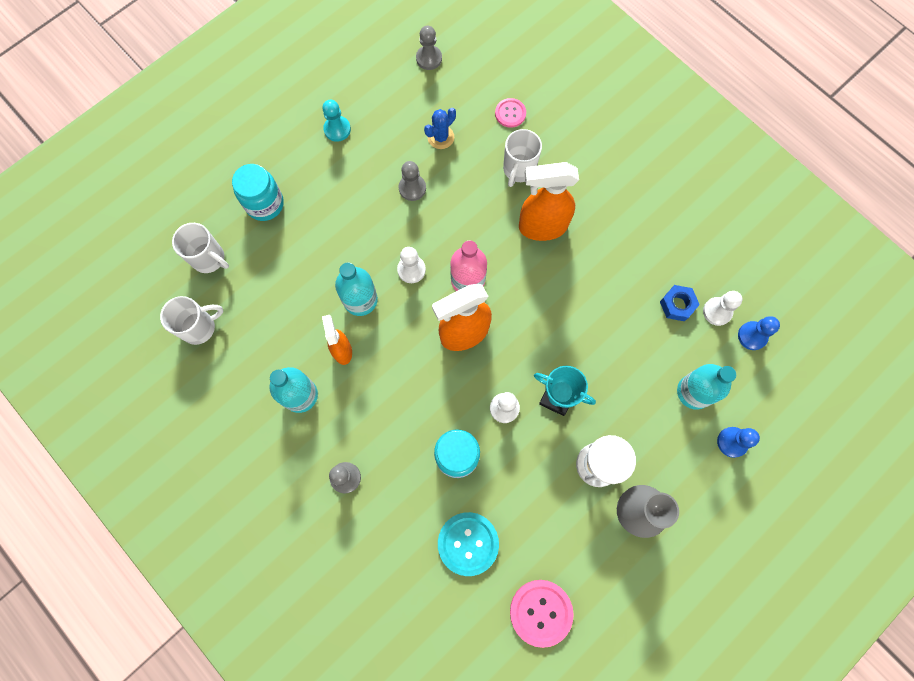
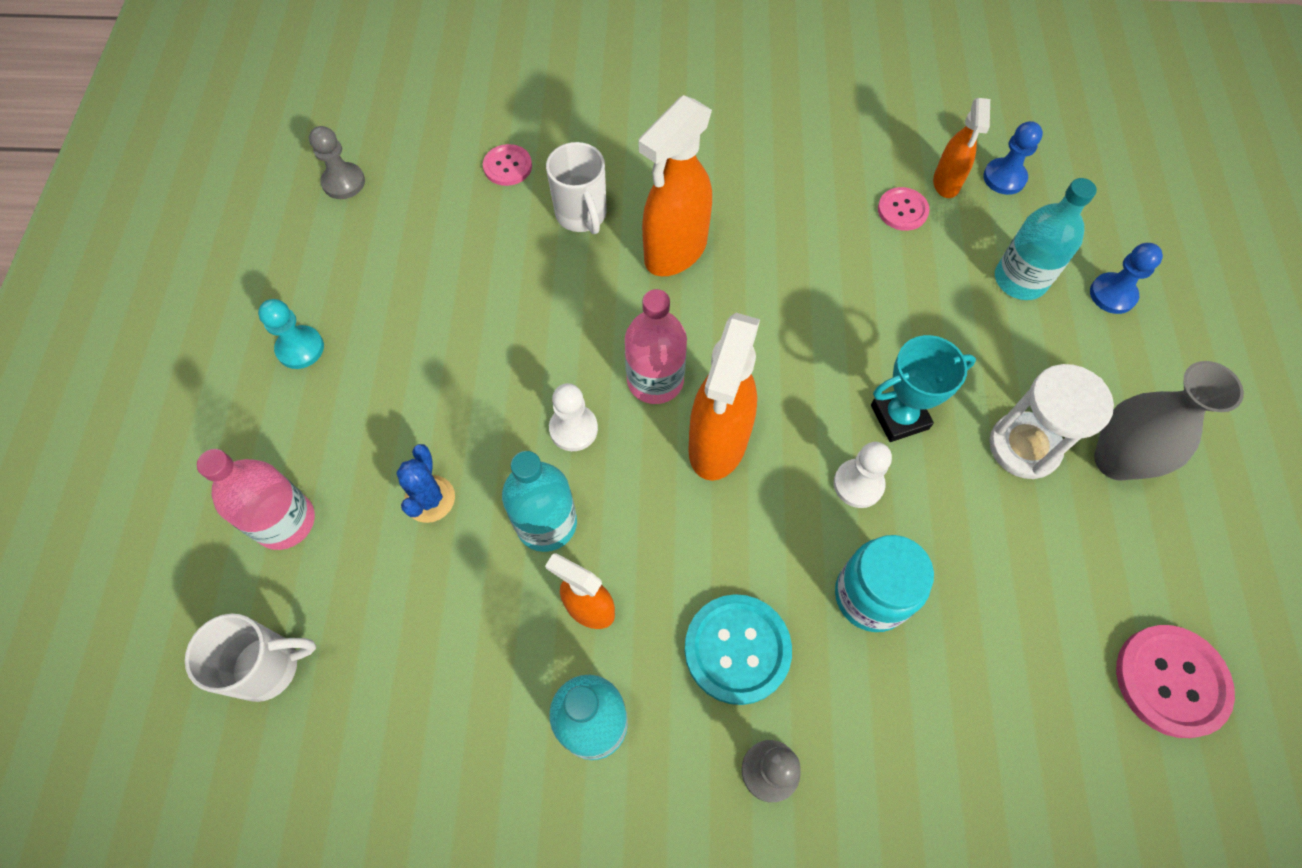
camera: 45 degrees left, 10 degrees down
(199, 327) = (347, 777): white mug -> none
(265, 204) = (285, 521): turquoise jar -> pink bottle
(412, 188) = (474, 336): grey pawn -> none
(440, 137) = (450, 253): blue cactus -> blue cactus (430, 499)
(468, 543) = (1003, 689): turquoise button -> turquoise button (737, 649)
(677, 305) = (902, 210): blue nut -> pink button
(717, 311) = (946, 183): white pawn -> orange spray bottle

